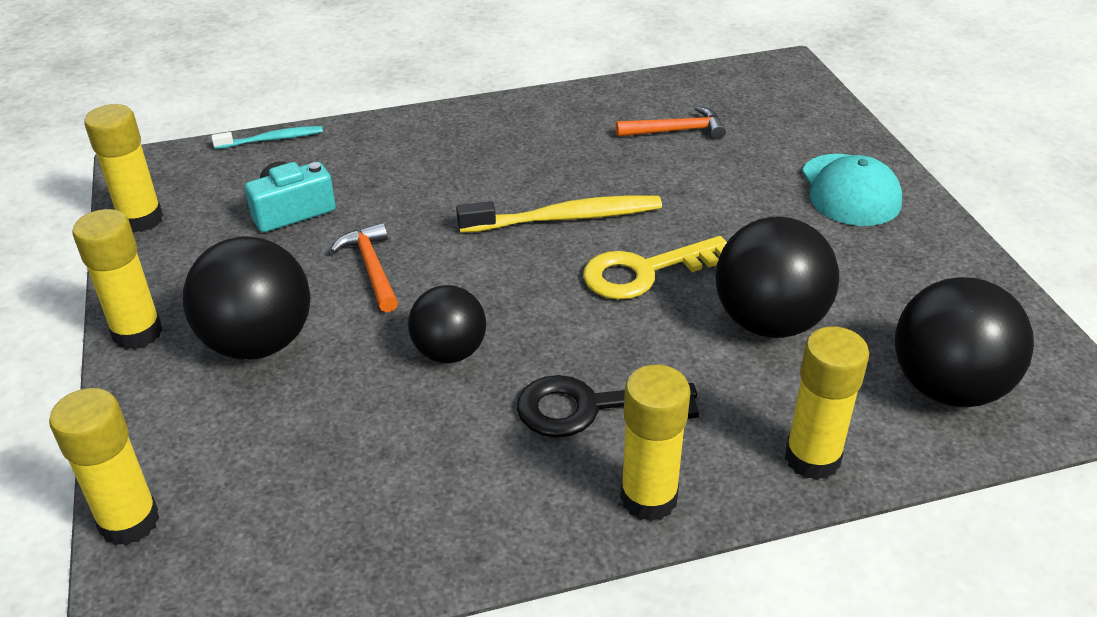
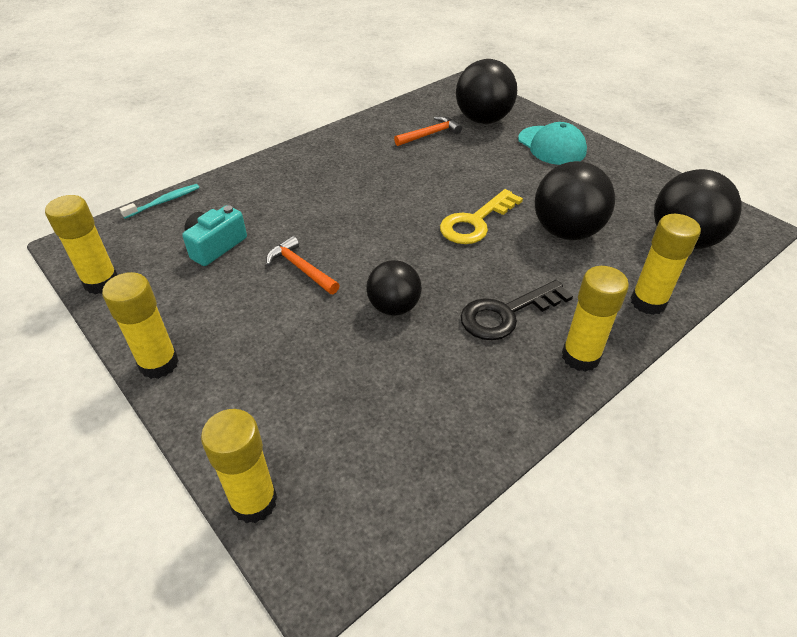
camera: 25 degrees left, 5 degrees up
(258, 343) = (258, 342): black ball -> black ball (483, 120)
(566, 218) = (403, 202): yellow toothbrush -> none

